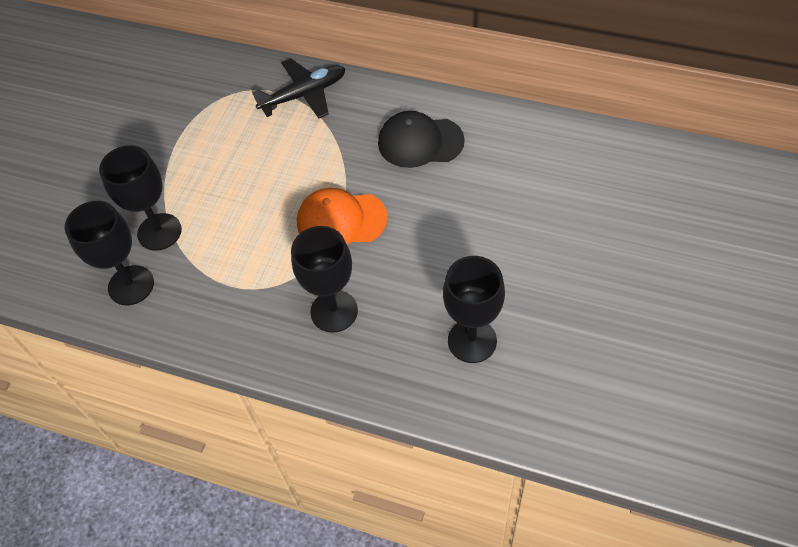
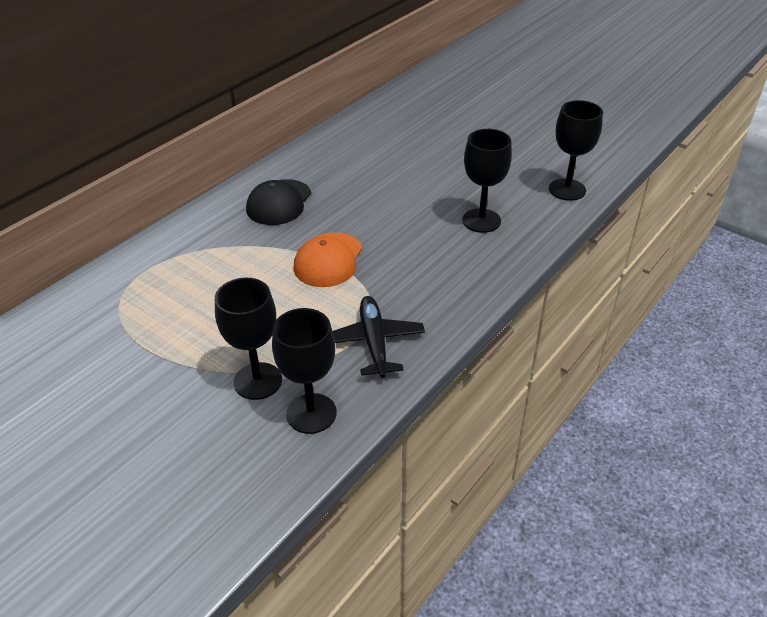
camera: 75 degrees left, 15 degrees down
(303, 95) = (167, 254): black plane -> black plane (374, 342)
(334, 311) = (419, 282): black goblet -> black goblet (567, 190)

